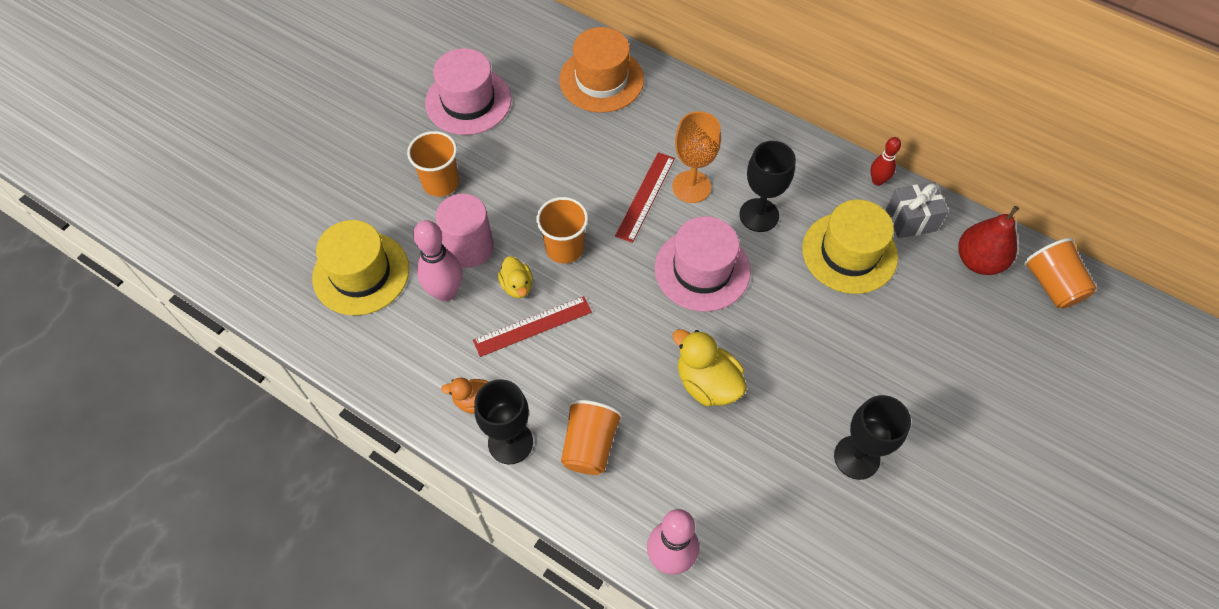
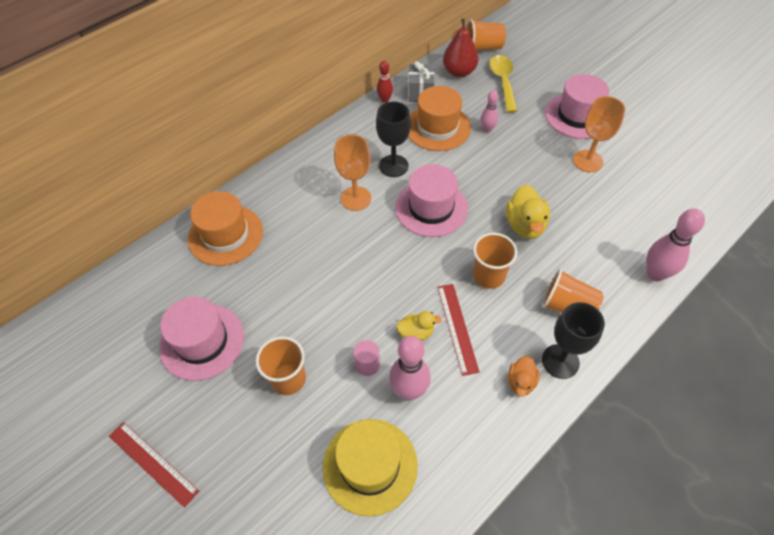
camera: 75 degrees left, 5 degrees down
(469, 247) = (367, 364): pink cylinder -> pink cylinder, size x0.57
(564, 248) = (388, 292): orange cup -> orange cup (489, 276)
(645, 196) = (355, 228): red ruler -> red ruler (153, 463)
(707, 383) = (525, 225): yellow duck -> yellow duck turned 60 degrees counterclockwise
(849, 253) = (437, 127): yellow hat -> orange hat
(856, 457) = (587, 161): black goblet -> orange goblet
(870, 315) = (487, 129): none -> pink bowling pin
(951, 437) = (577, 116): none -> pink hat
(983, 323) = (503, 82): none -> yellow spoon

